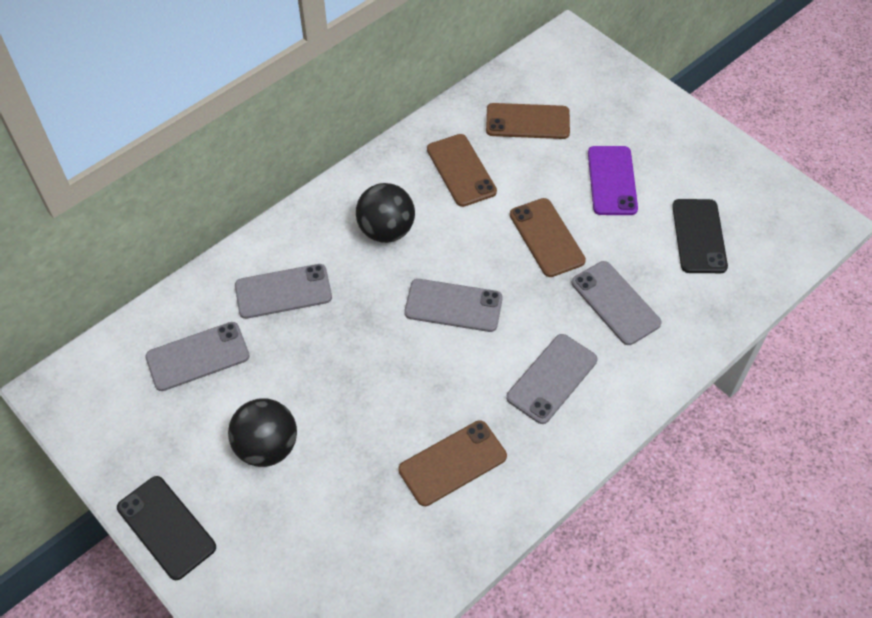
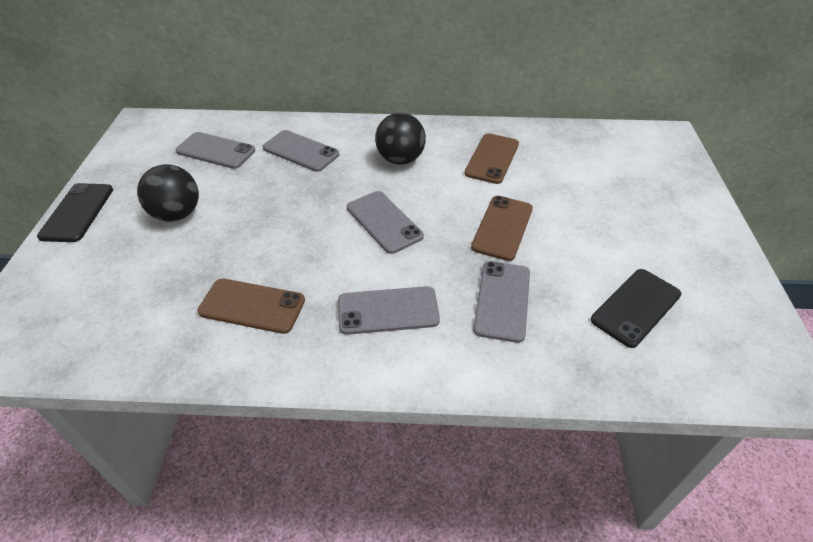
camera: 45 degrees right, 10 degrees down
(527, 121) = (576, 160): brown phone -> none
(612, 181) = (600, 227): purple phone -> none

